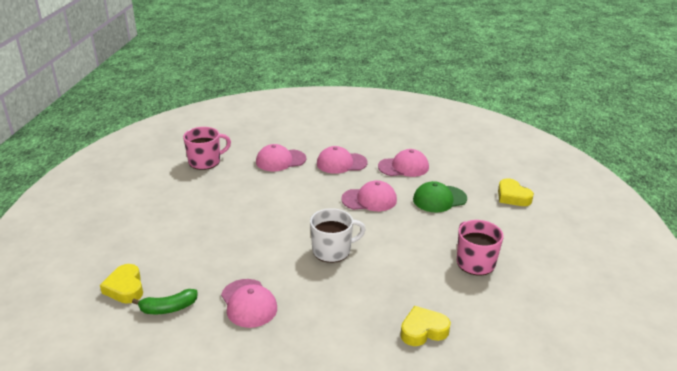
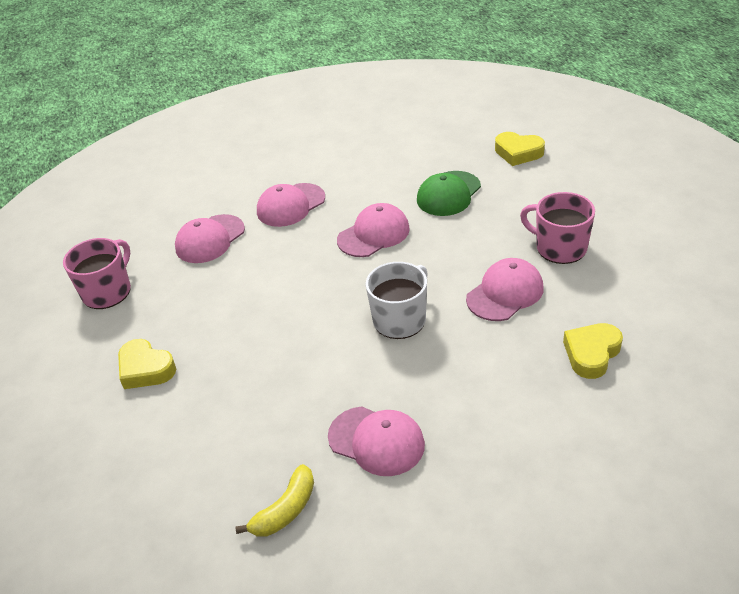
camera: 30 degrees left, 10 degrees up
(125, 288) = (196, 521): yellow heart -> yellow heart (145, 369)
(168, 308) = (285, 510): green banana -> yellow banana
(403, 167) = (368, 174): pink cap -> pink cap (505, 293)

